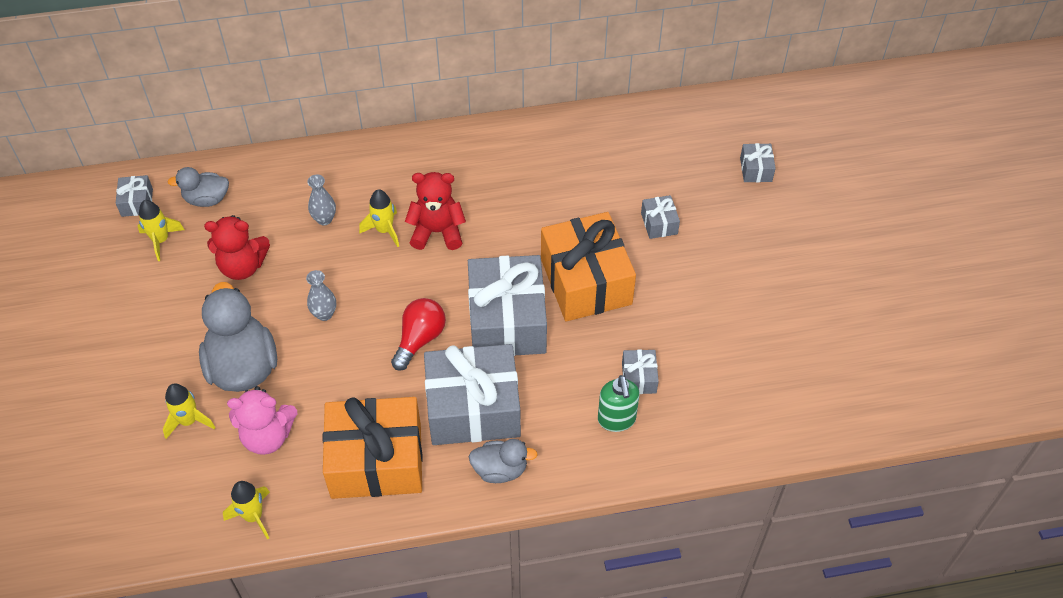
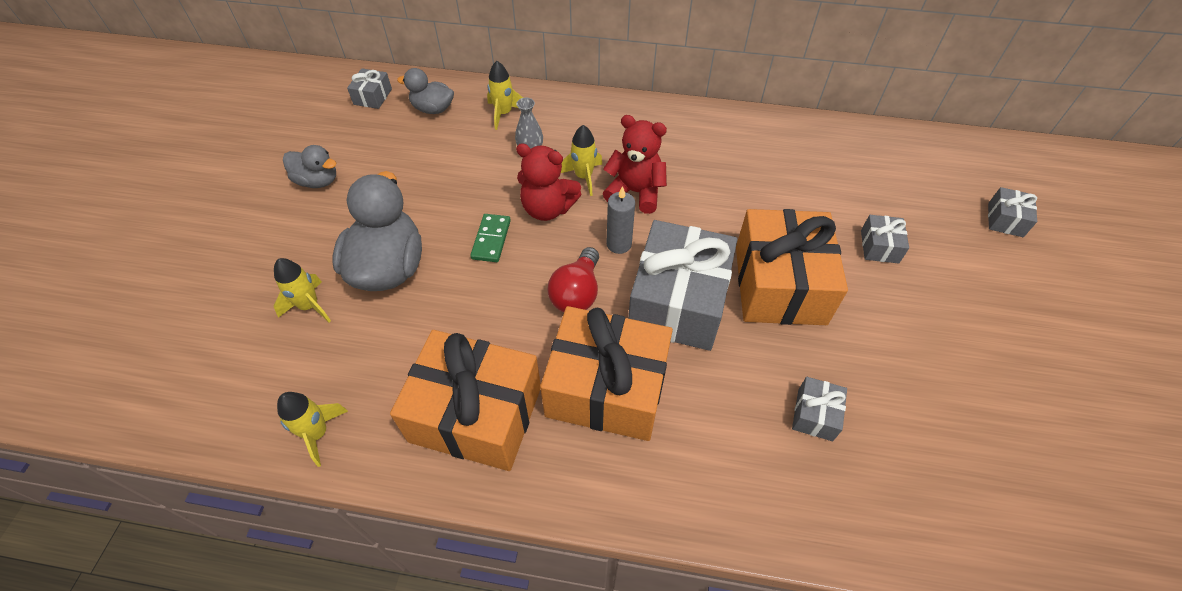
camera: 20 degrees right, 0 degrees up
(161, 240) = (375, 132): yellow rocket -> yellow rocket (504, 114)
(242, 266) = (435, 174): red teddy bear -> red teddy bear (547, 209)
(268, 436) = (376, 348): pink teddy bear -> none
(324, 314) = (491, 239): grey vase -> green domino
(420, 339) = (577, 293): red light bulb -> red light bulb turned 150 degrees clockwise
(440, 285) = (619, 244): none -> grey candle
(473, 408) = (606, 388): grey gift -> orange gift
(500, 470) = (612, 475): grey duck -> grey duck (318, 181)
(616, 420) = (774, 459): green soap dispenser -> none

